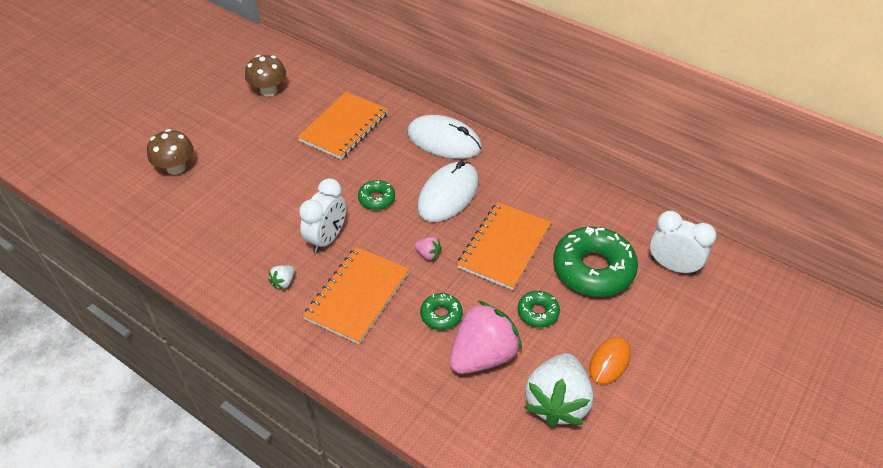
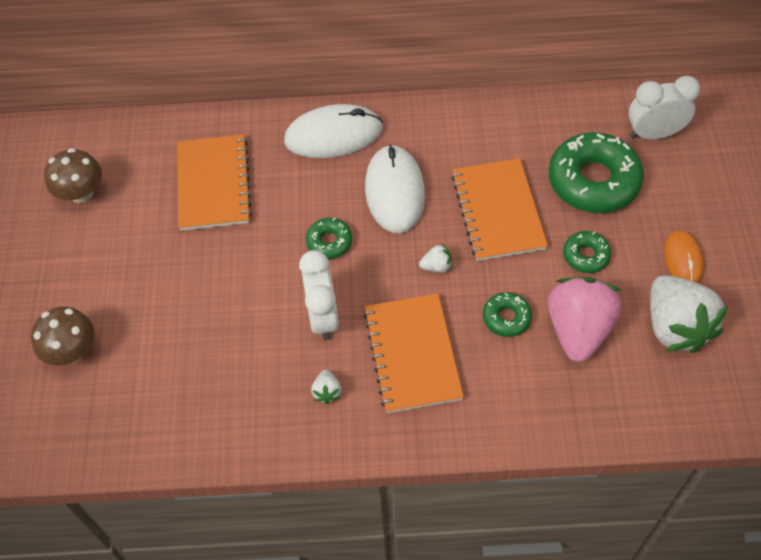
camera: 35 degrees left, 10 degrees up
(428, 254) = (436, 266): pink strawberry -> white strawberry

